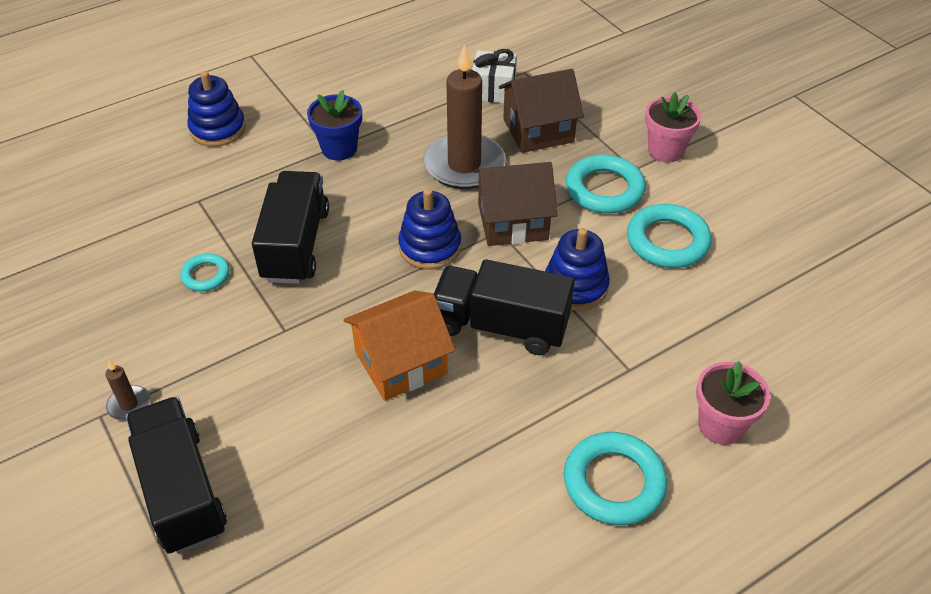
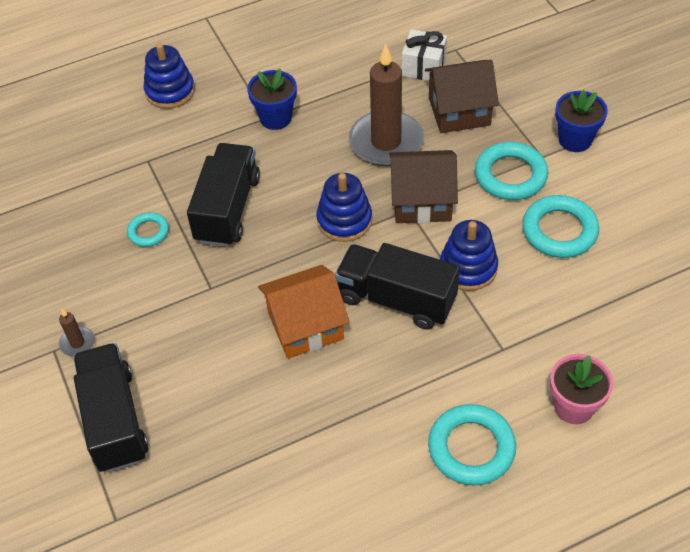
camera: 10 degrees right, 5 degrees up
(665, 150) = (575, 140): pink flower pot -> blue flower pot

